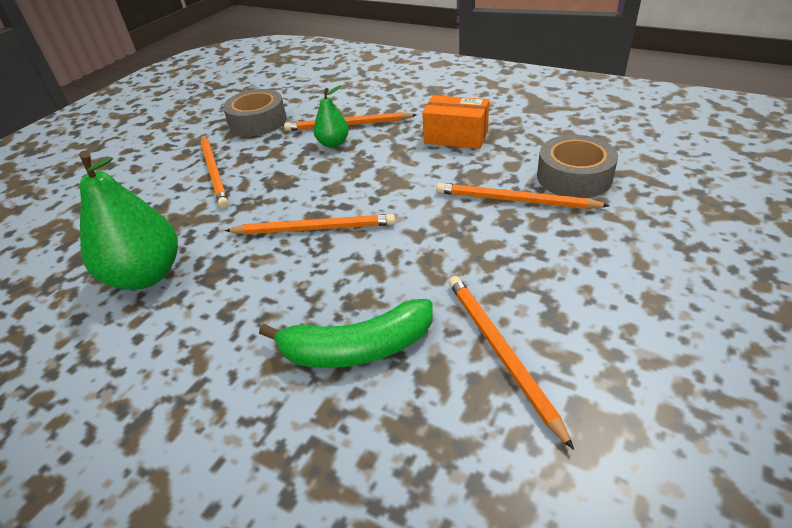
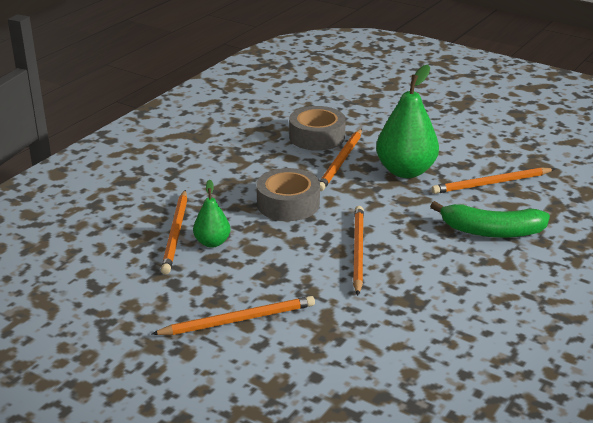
camera: 90 degrees left, 10 degrees down
(146, 275) = (411, 341): green pear -> green pear (405, 171)
(258, 122) = (129, 297): grey tape -> grey tape (288, 204)
(356, 348) = (491, 231): green banana -> green banana turned 105 degrees clockwise
(456, 137) = (232, 177): orange box -> none

